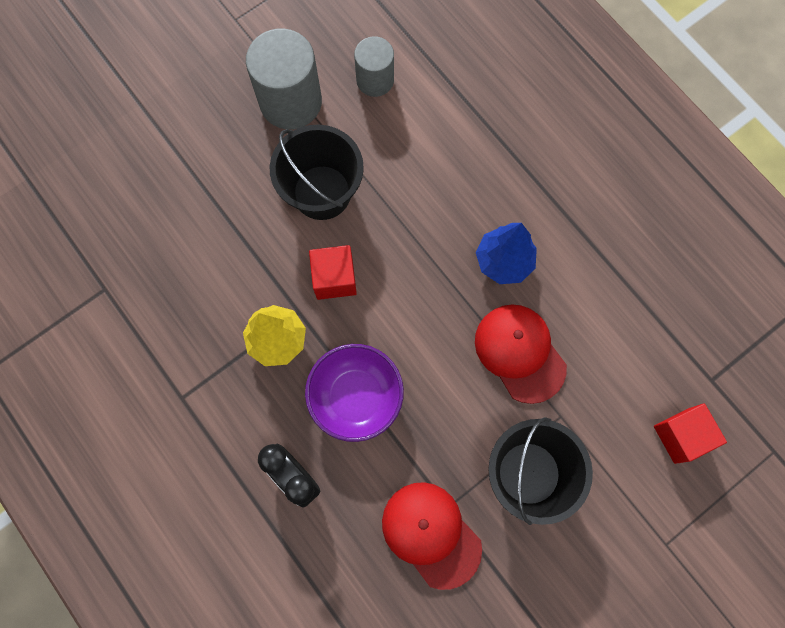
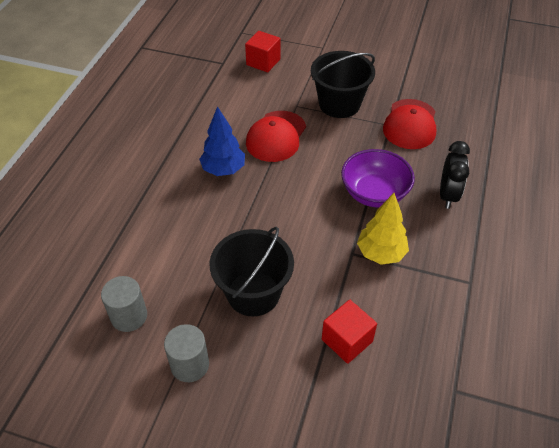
camera: 125 degrees left, 25 degrees down
(290, 102) = (190, 365): grey cylinder -> grey cylinder, size x0.61
(334, 278) = (311, 247): red cube -> red cube (347, 340)

